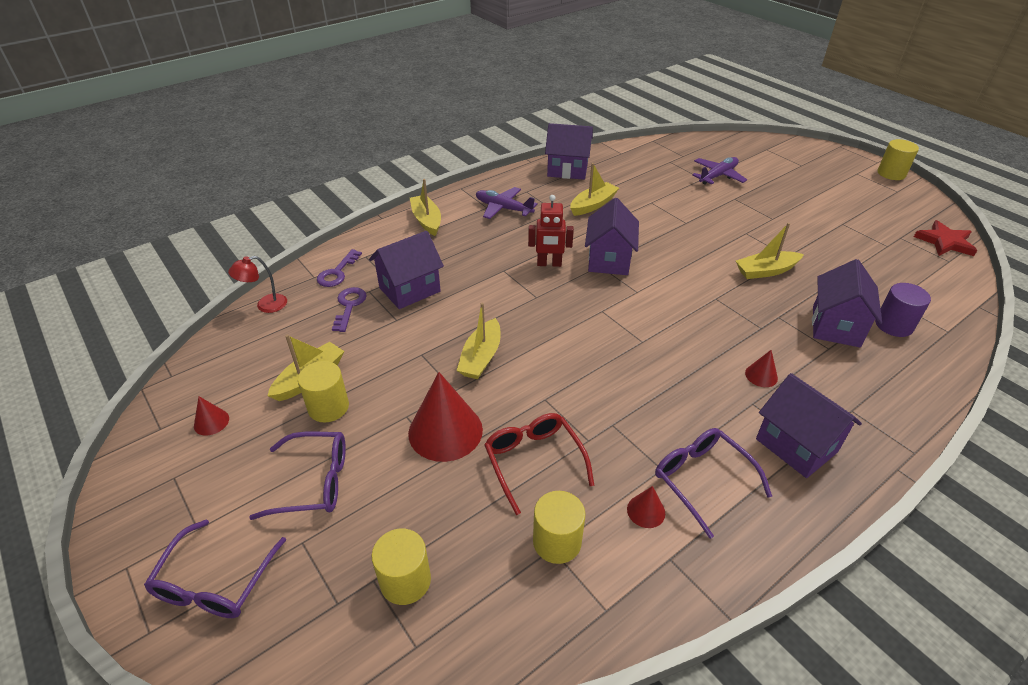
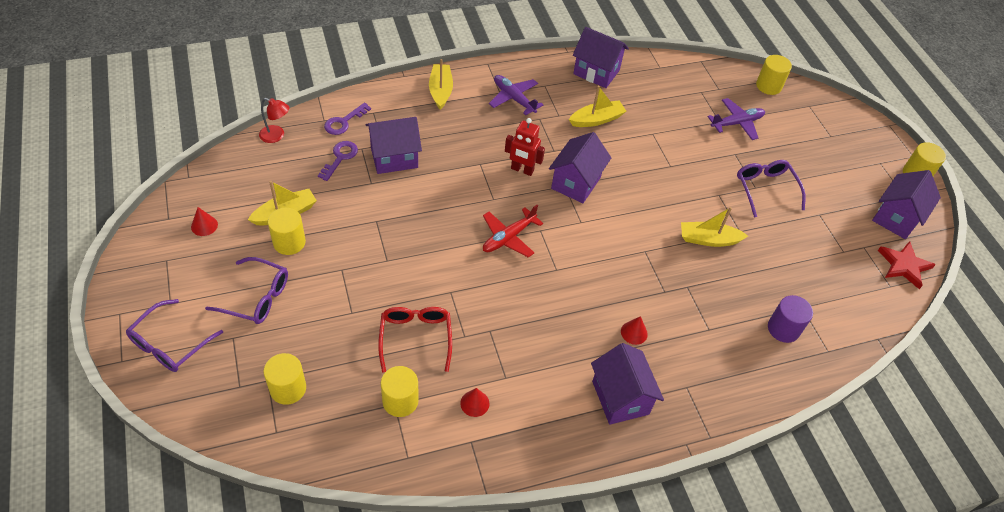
camera: 15 degrees right, 10 degrees up
(265, 305) = (276, 136): red lamp -> red lamp turned 150 degrees counterclockwise
(445, 431) = (364, 291): red cone -> none
(481, 357) = (420, 239): yellow boat -> none
(574, 327) = (508, 237): none -> red plane
(702, 480) = (530, 396): purple glasses -> purple glasses (765, 189)
(722, 144) = (768, 86): none -> yellow cylinder
(835, 326) = (730, 312): purple house -> purple house (896, 218)

